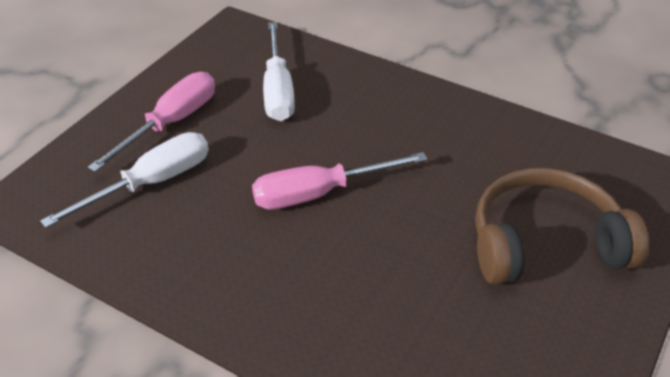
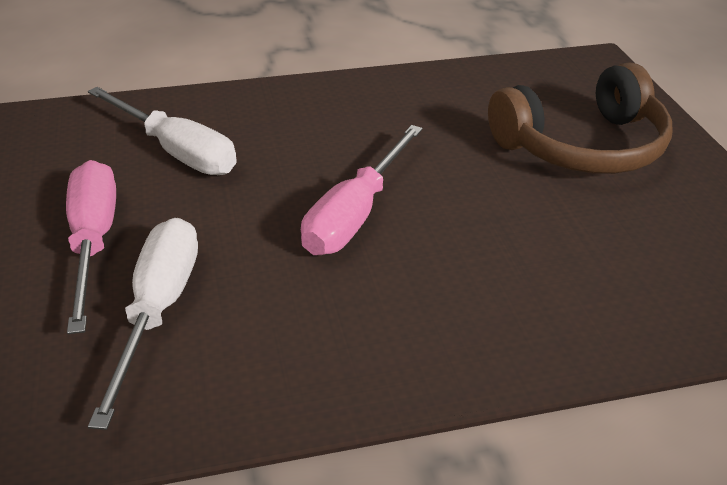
camera: 45 degrees left, 5 degrees down
(545, 243) = (583, 147): brown headphones -> brown headphones turned 150 degrees counterclockwise

